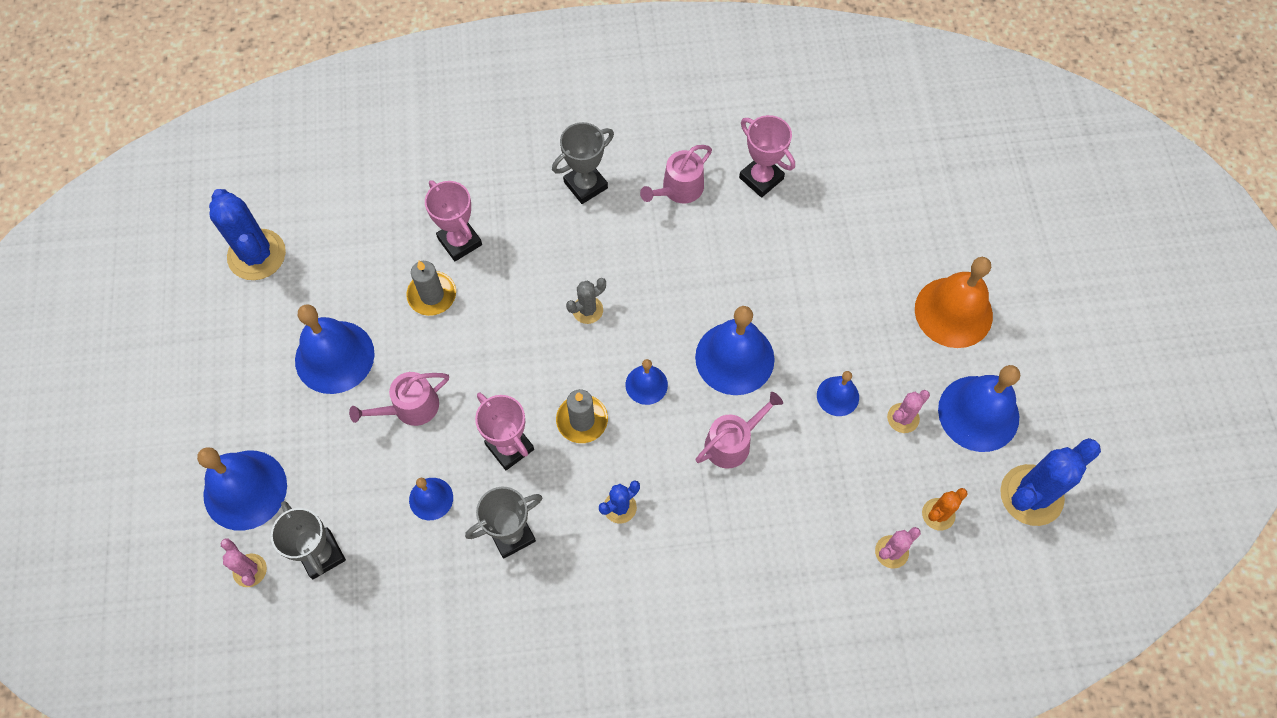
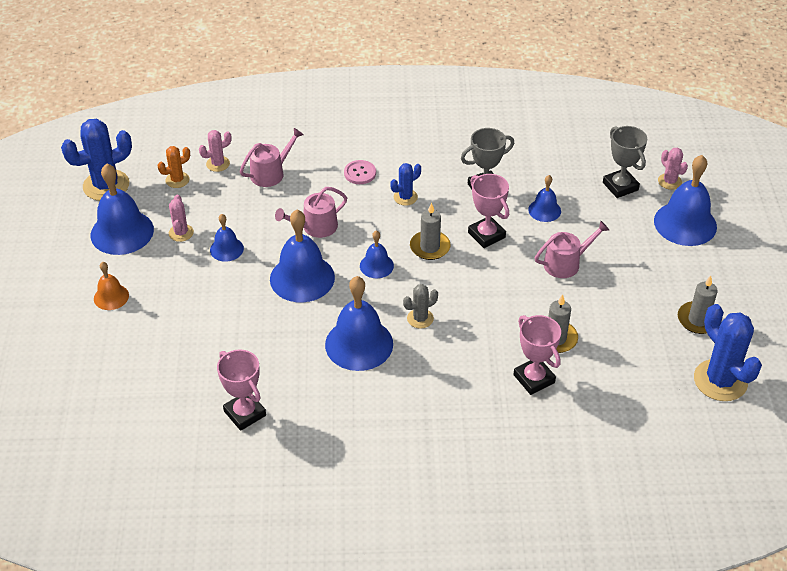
camera: 175 degrees left, 20 degrees down
(262, 334) = (698, 320): none -> grey candle
(334, 357) = (633, 300): blue bell -> blue bell (359, 344)
(585, 185) = (414, 419): grey trophy -> none
(679, 189) = (325, 409): pink watering can -> pink watering can (271, 173)
(688, 550) = (360, 173): none -> pink button
(903, 418) = (181, 233): pink cactus -> pink cactus turned 60 degrees counterclockwise
(953, 312) = (111, 297): orange bell -> orange bell, size x0.53

